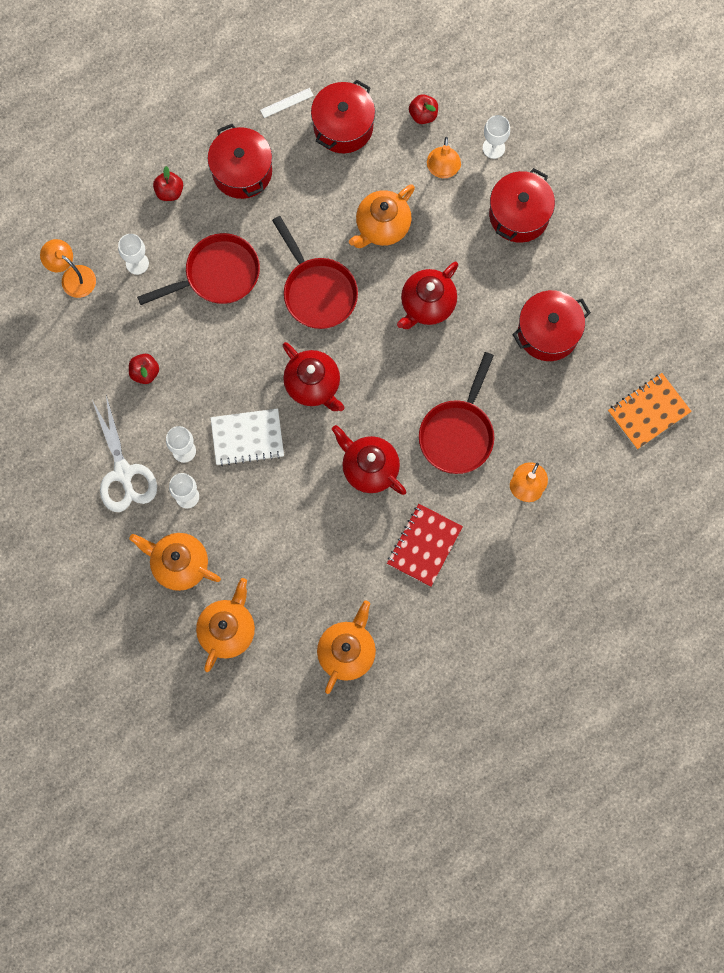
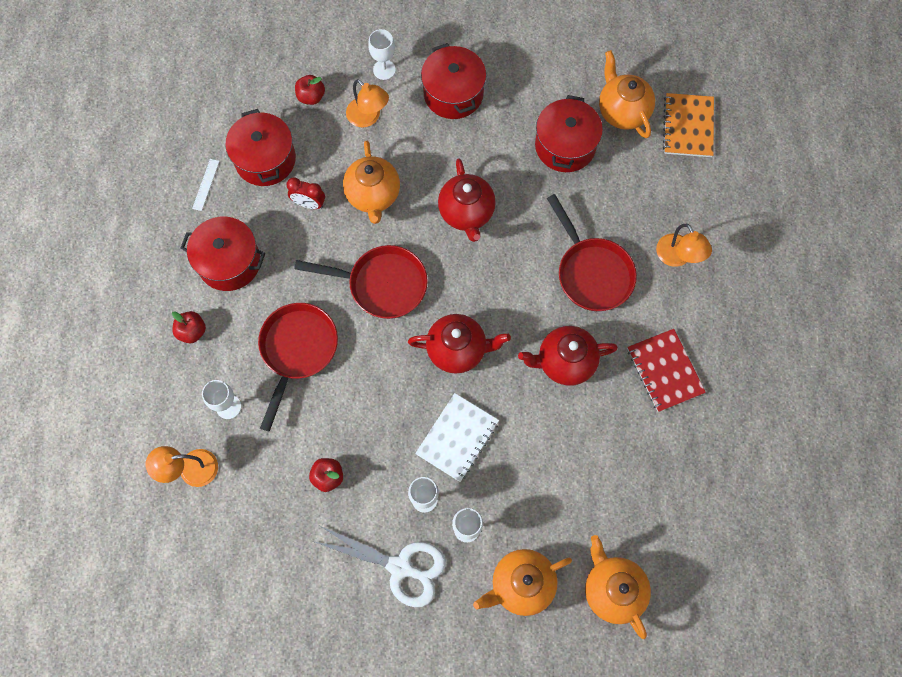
camera: 50 degrees left, 5 degrees down
(335, 187) = (309, 204): none -> red clock
(347, 651) = (708, 503): orange teapot -> orange teapot (622, 111)

